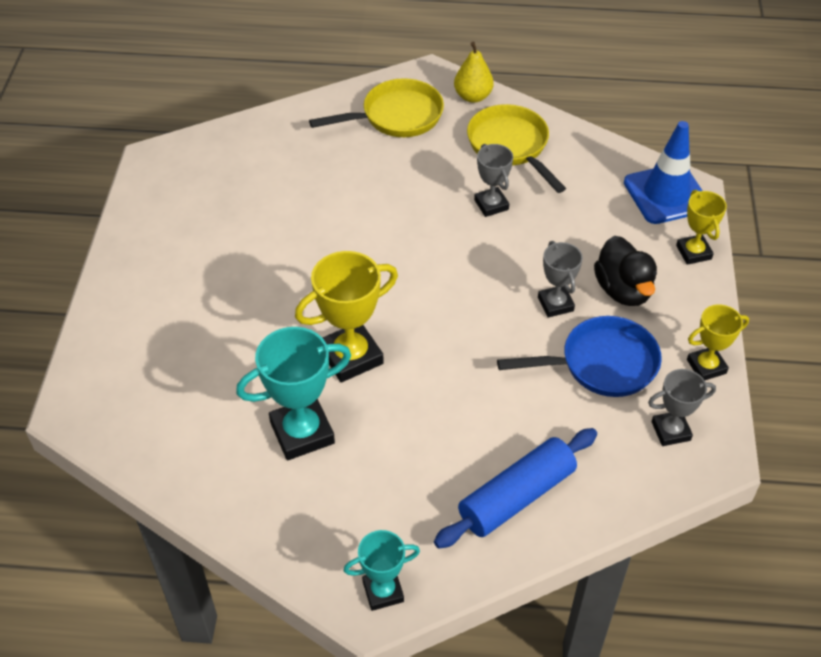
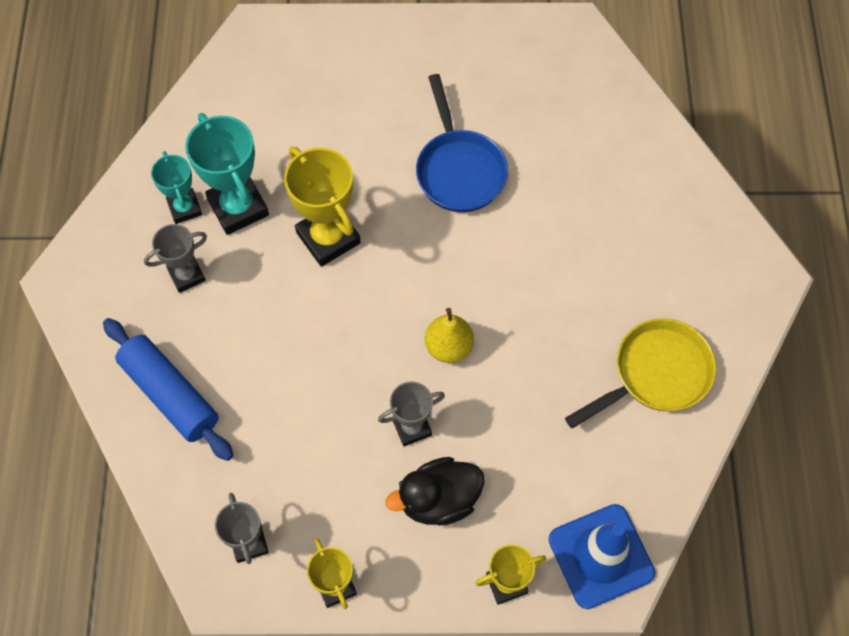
camera: 85 degrees right, 15 degrees up
(383, 591) = (76, 289): turquoise trophy -> turquoise trophy (184, 208)
(396, 116) = (684, 247): yellow pan -> none
(473, 96) = (738, 328): yellow pear -> yellow pear (448, 347)
(491, 205) = (554, 356): grey trophy -> grey trophy (186, 275)
(601, 364) = (332, 474): blue pan -> blue pan (459, 170)

